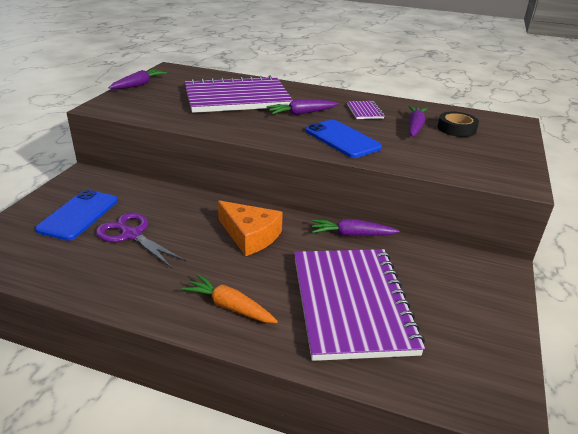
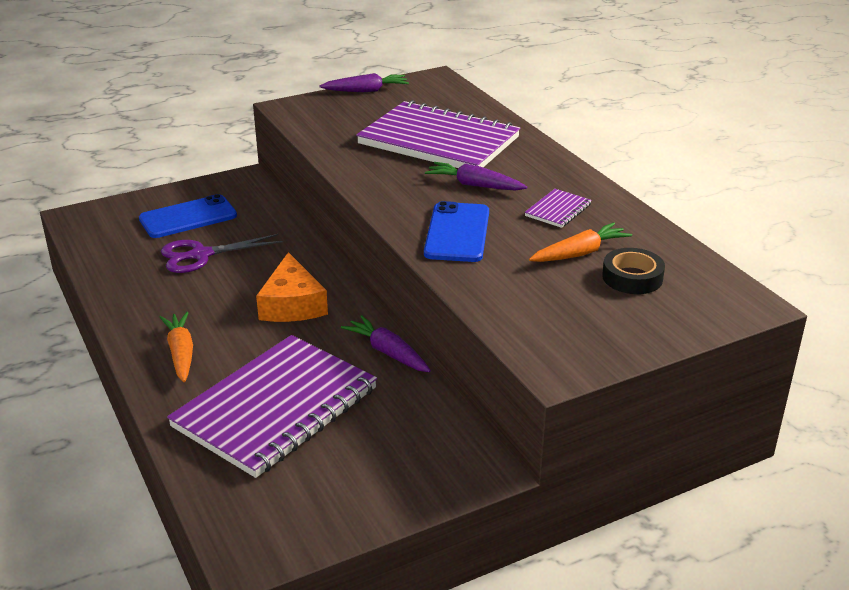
camera: 45 degrees right, 0 degrees up
(132, 235) = (201, 255): purple scissors -> purple scissors turned 105 degrees counterclockwise
(415, 127) = (580, 253): purple carrot -> orange carrot

